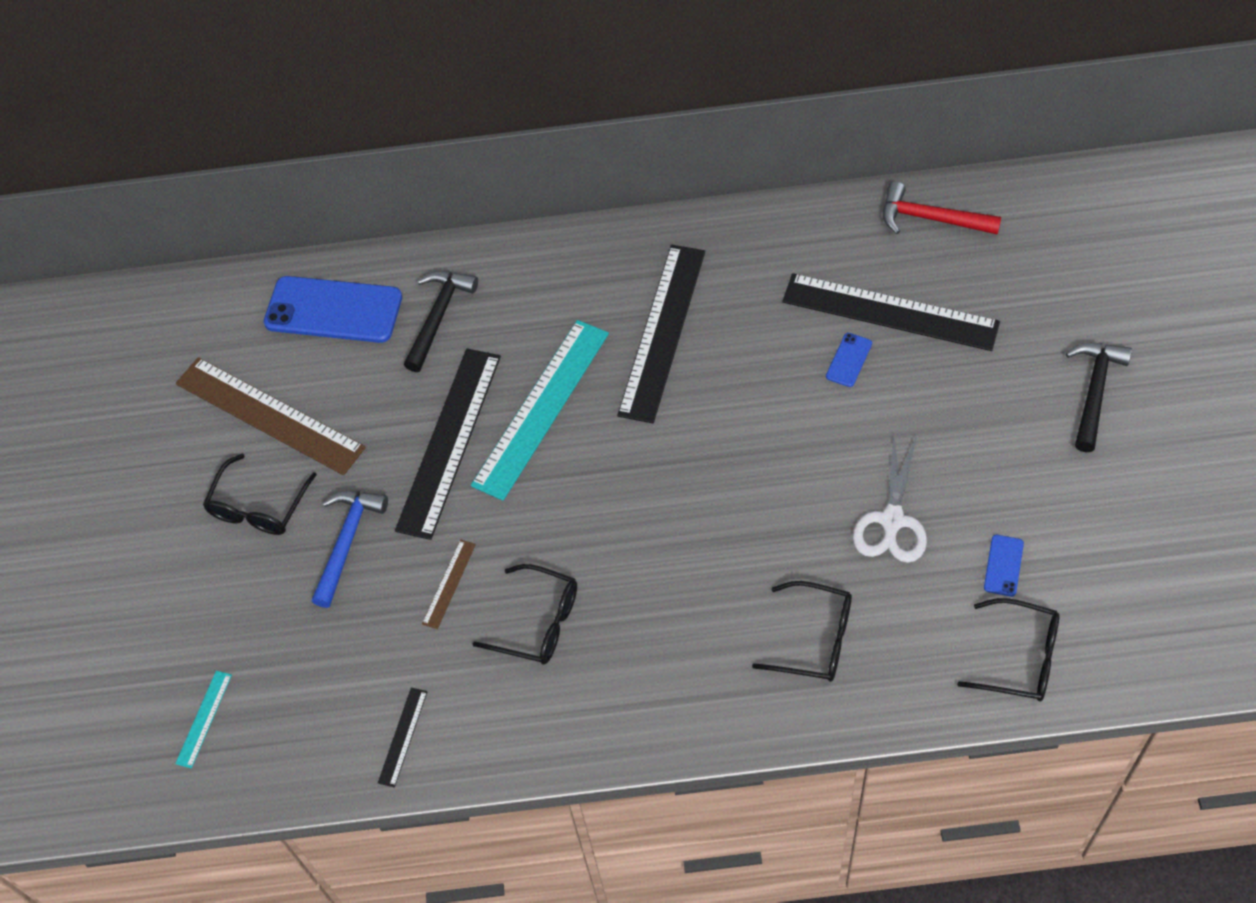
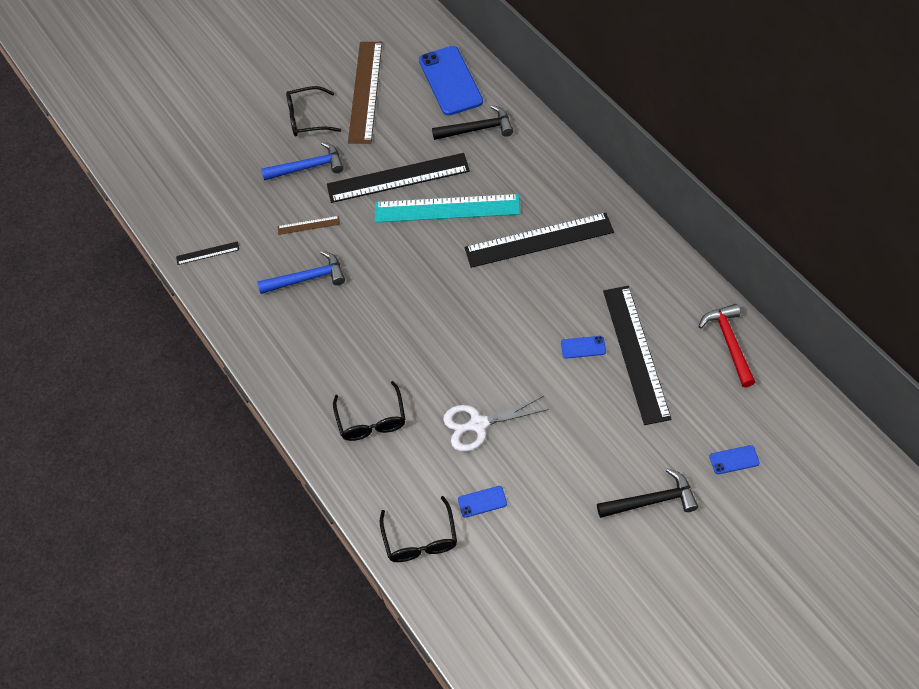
camera: 60 degrees right, 0 degrees up
(204, 719) = (175, 164): turquoise ruler -> none
(538, 623) = (307, 278): black glasses -> blue hammer
(1084, 289) = (734, 460): none -> blue phone

